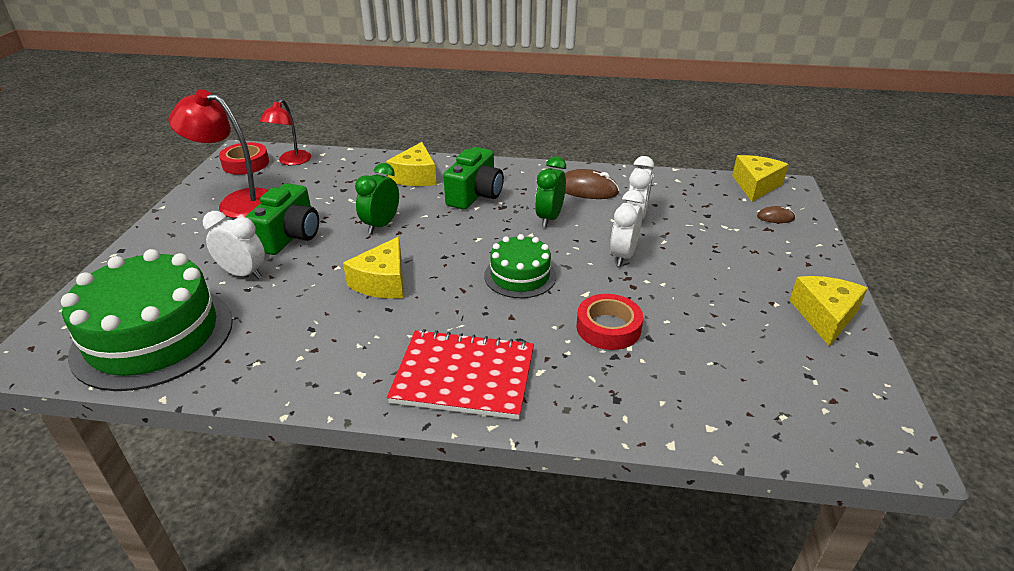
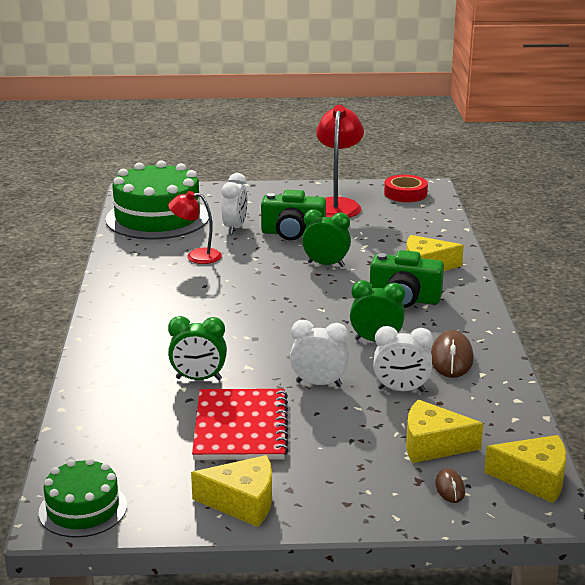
camera: 80 degrees right, 10 degrees down
(291, 161) = (421, 210): red lamp -> red lamp (196, 256)
(382, 282) = (239, 278): yellow cheese -> yellow cheese (433, 445)
(464, 376) = (129, 323): red notebook -> red notebook (241, 427)
(520, 276) = (266, 334): green cake -> green cake (83, 509)
(608, 328) = (198, 379): red tape -> green clock

